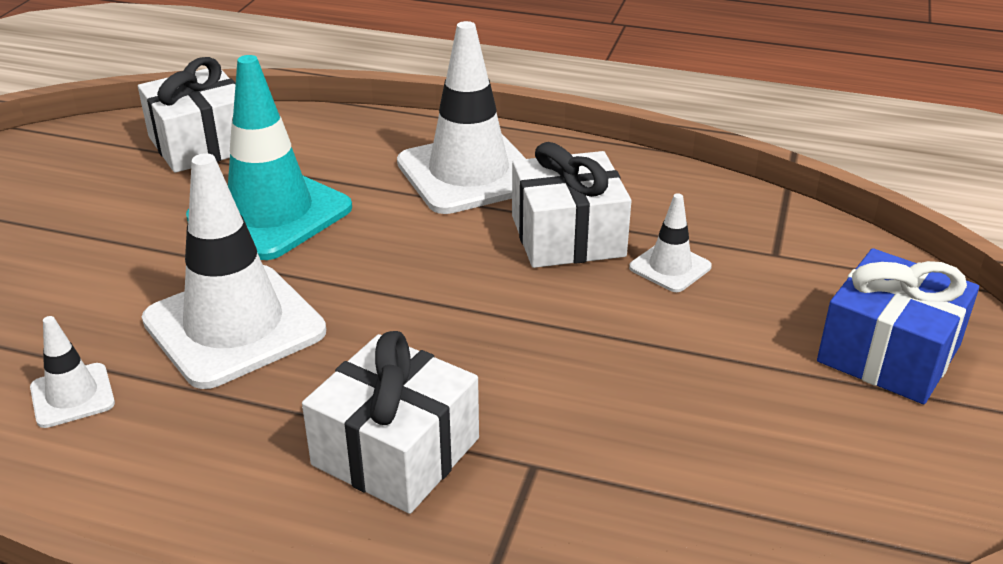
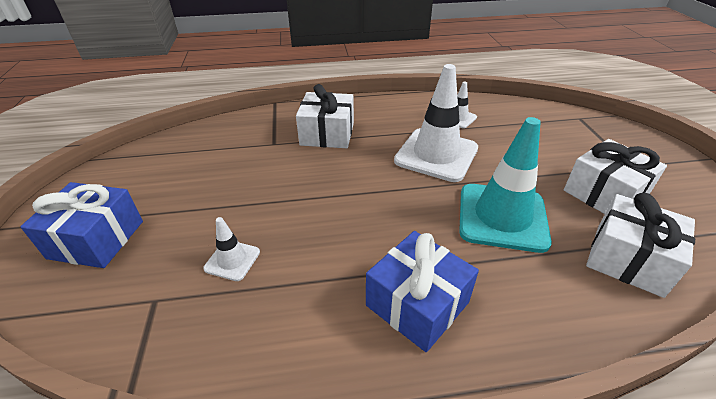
camera: 155 degrees right, 5 degrees up
(469, 173) = (417, 304): white traffic cone -> blue gift
(567, 236) = (309, 264): white gift -> white gift (604, 194)

